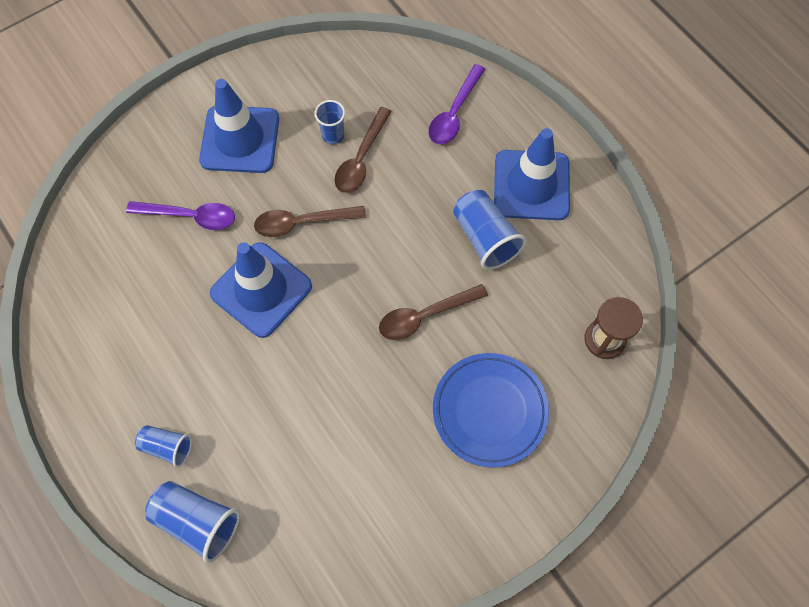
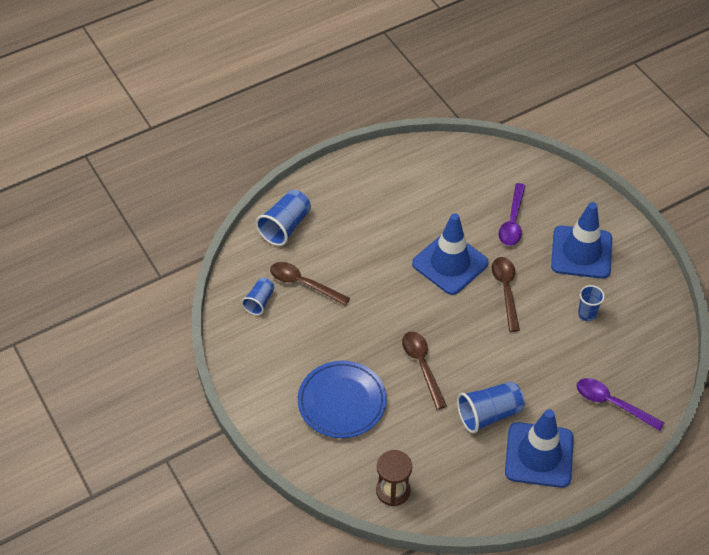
camera: 95 degrees right, 15 degrees down
(167, 447) = (337, 210): blue cup -> blue cup (259, 301)
(361, 158) = (564, 332): brown spoon -> brown spoon (303, 284)

